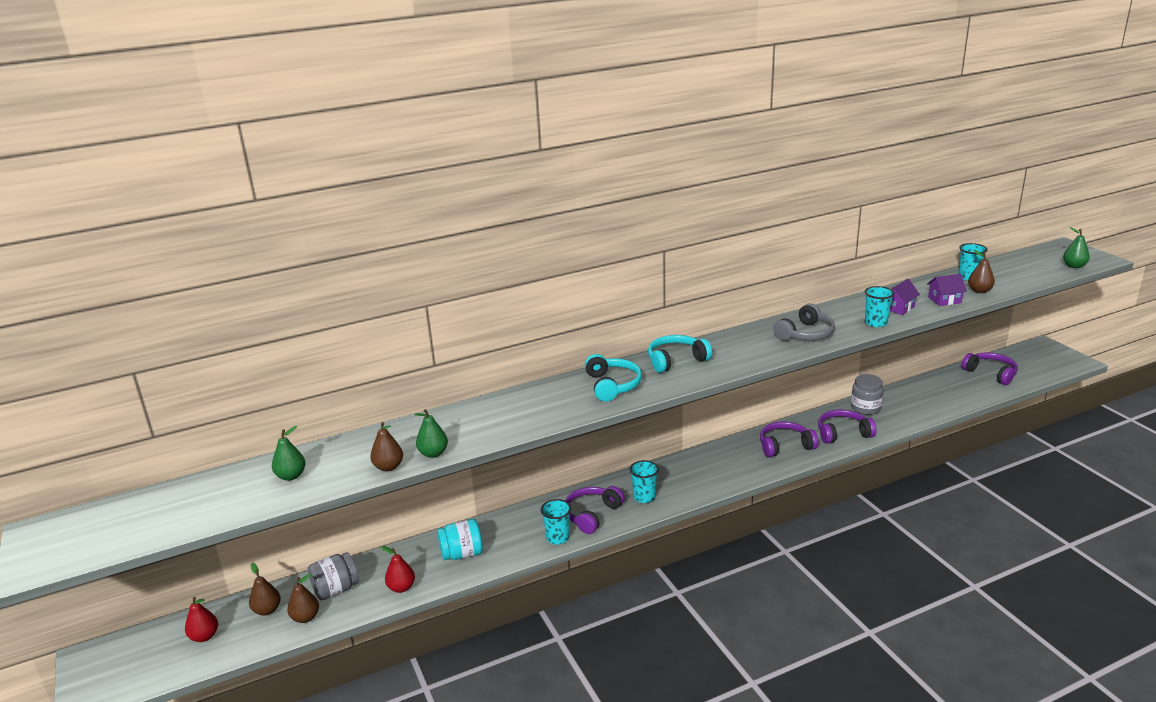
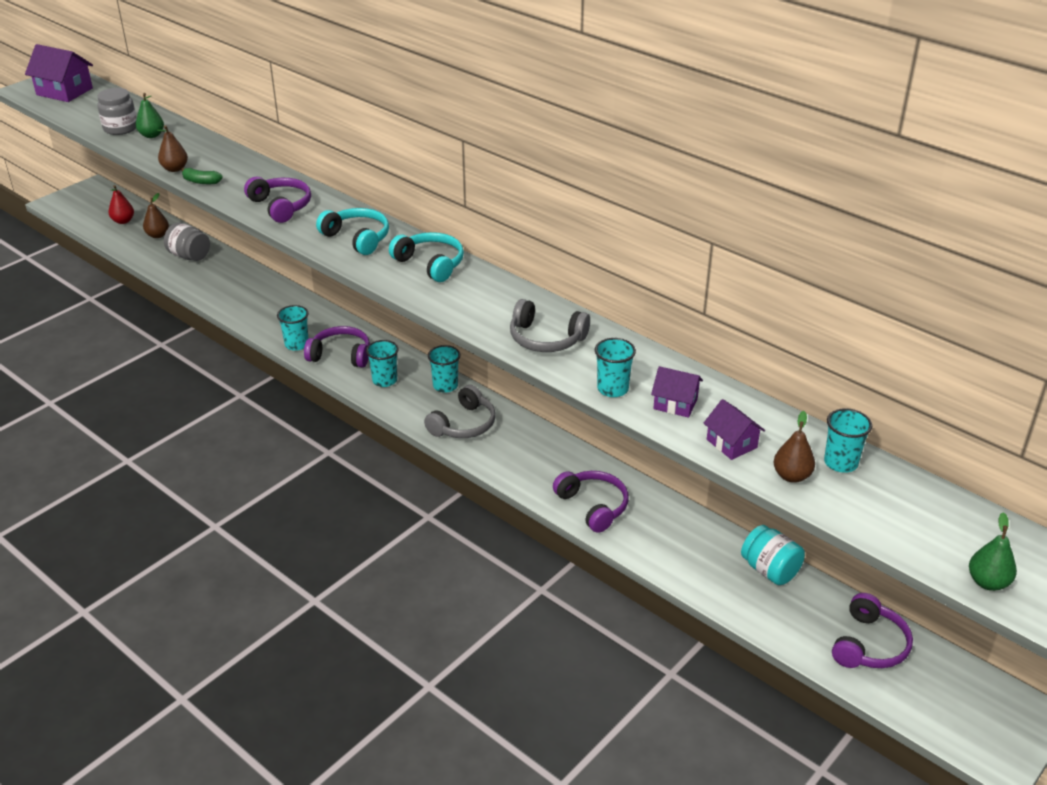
camera: 65 degrees right, 10 degrees up
(86, 534) = (64, 91): none -> purple house
(305, 617) = (153, 254): brown pear -> none
(401, 587) = (201, 284): red pear -> none
(433, 453) = (201, 181): green pear -> green banana
(462, 554) = (255, 300): turquoise jar -> turquoise jar (770, 570)
(612, 385) = (357, 238): turquoise headphones -> turquoise headphones turned 105 degrees counterclockwise
(669, 468) = (445, 386): none -> turquoise cup
(725, 469) = (463, 424): none -> grey headphones
(785, 446) = (536, 462): purple headphones -> purple headphones (281, 206)
(865, 408) = (672, 519): grey jar -> grey jar (120, 128)

